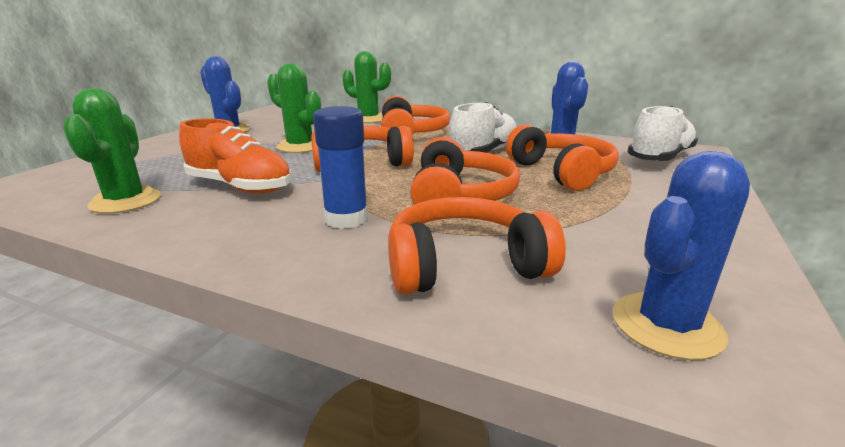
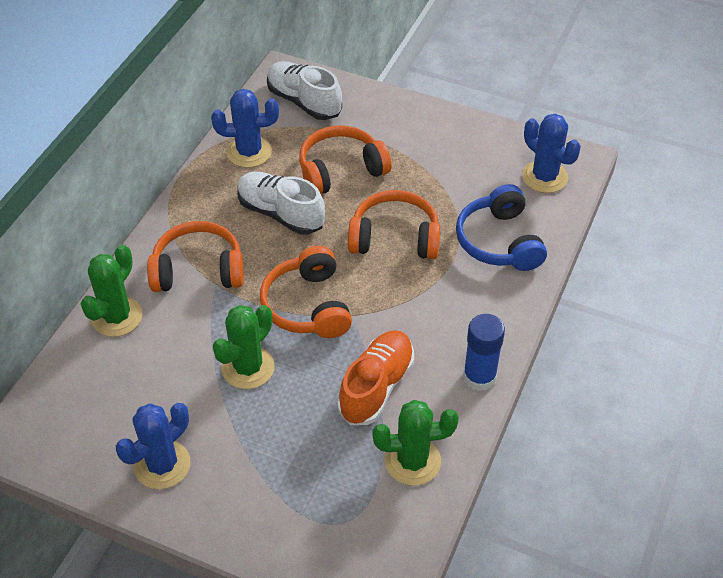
camera: 90 degrees left, 25 degrees up
(346, 219) = (441, 302): blue glue stick -> blue glue stick (479, 377)
(464, 265) = (499, 241): orange headphones -> blue headphones

